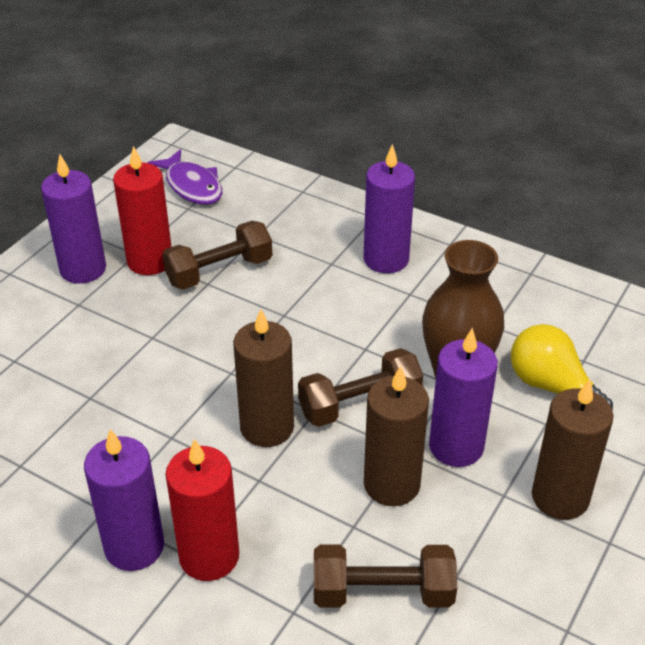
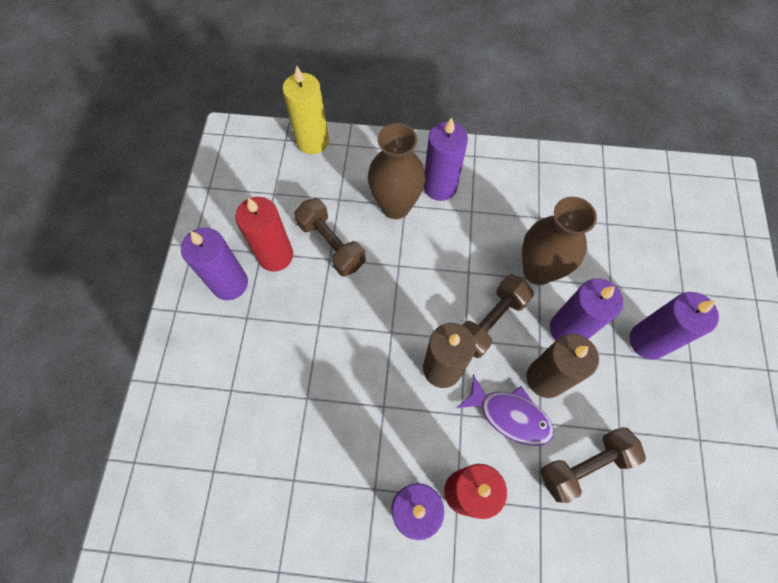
camera: 25 degrees left, 25 degrees up
(192, 186) = (264, 170): purple fish -> purple fish (510, 415)
(219, 271) = (331, 244): brown dumbbell -> brown dumbbell turned 75 degrees counterclockwise
(264, 176) = (312, 141): none -> yellow candle
(319, 261) = (395, 206): none -> brown vase
(552, 387) = (600, 254): yellow light bulb -> none
(560, 497) = (648, 341): brown candle -> purple candle

